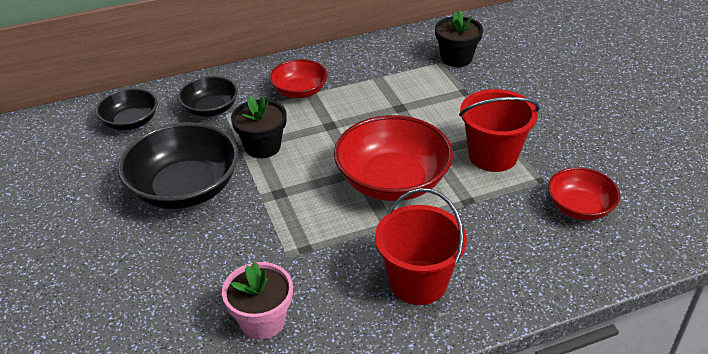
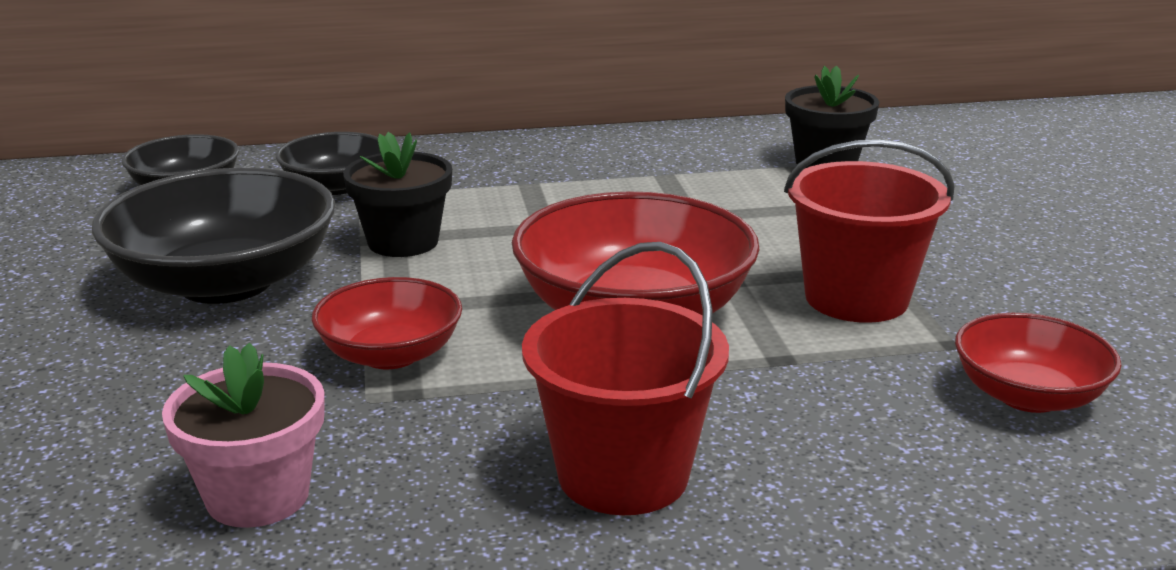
camera: 10 degrees right, 15 degrees down
(299, 91) = (510, 179): red bowl -> red bowl (391, 354)

